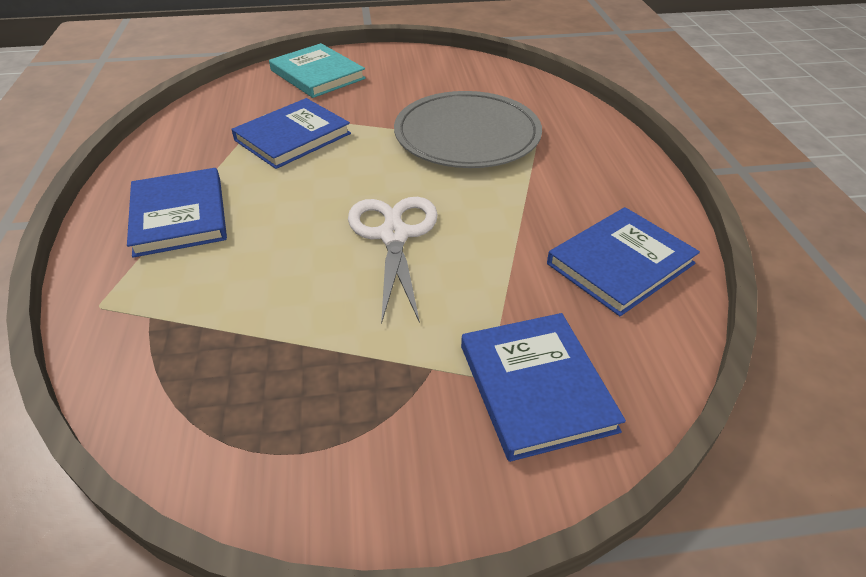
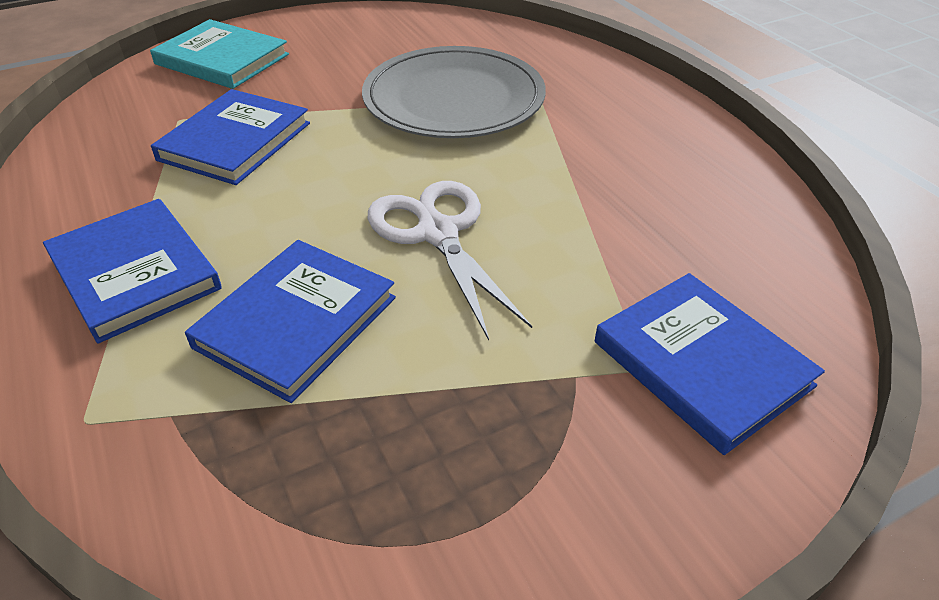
camera: 20 degrees left, 0 degrees up
(620, 263) = (706, 206): blue book -> blue book (296, 322)

